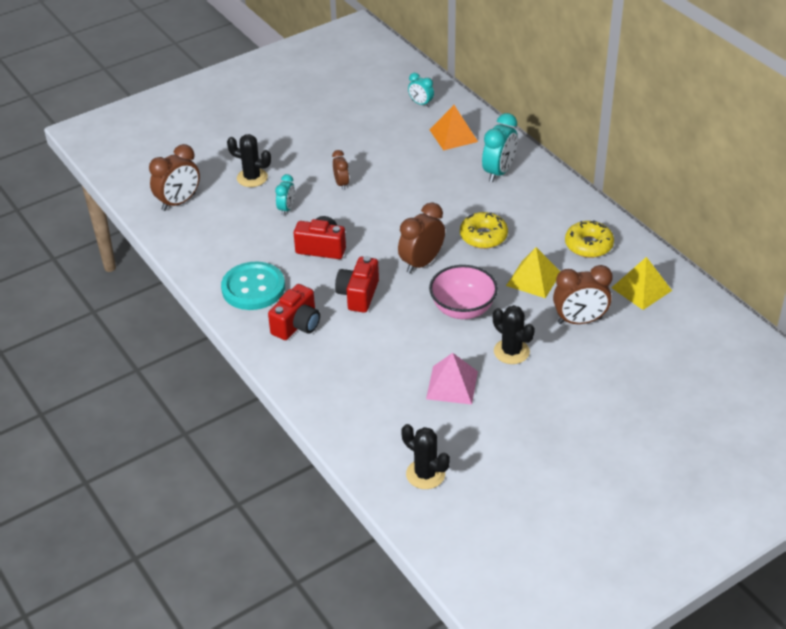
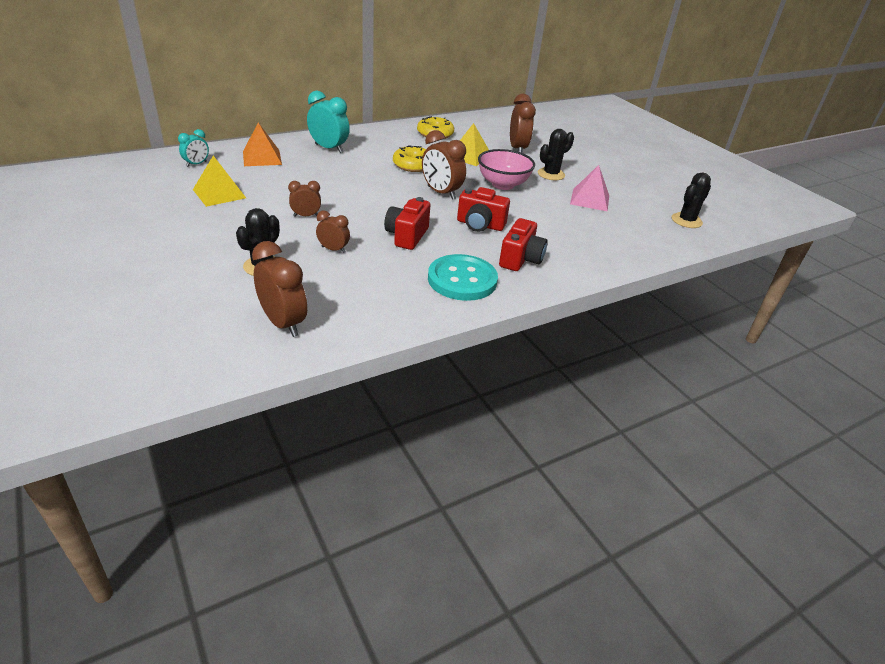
camera: 90 degrees left, 5 degrees down
(286, 209) = (333, 249): turquoise clock -> brown clock
(297, 325) = (520, 259): red camera -> red camera turned 75 degrees clockwise
(641, 289) = (486, 127): yellow pyramid -> yellow pyramid (219, 193)

